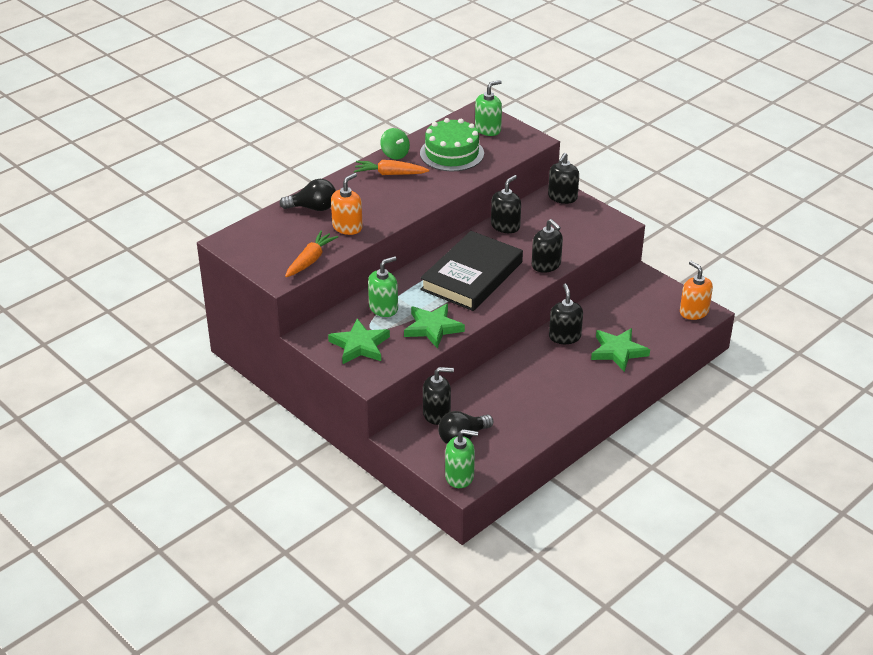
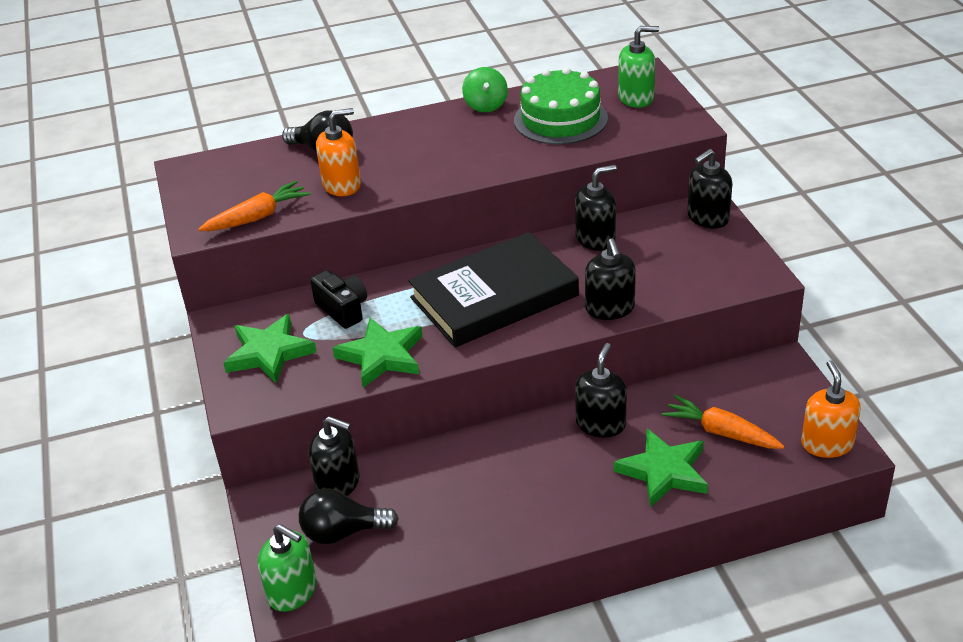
camera: 30 degrees right, 0 degrees up
(383, 308) = (343, 310): green soap dispenser -> black camera
(390, 174) = (457, 129): orange carrot -> orange carrot (721, 432)

